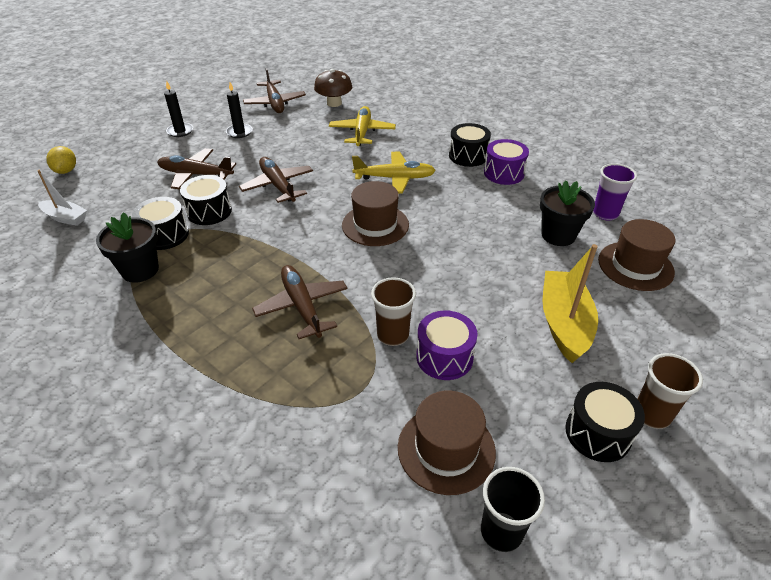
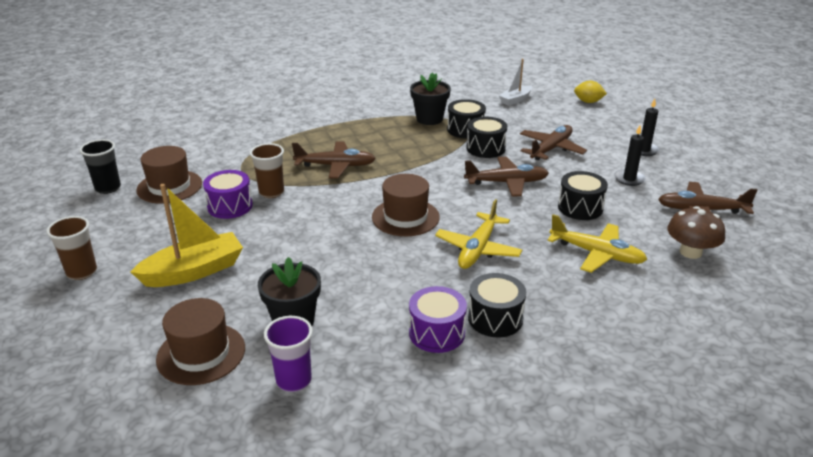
camera: 115 degrees right, 10 degrees down
(564, 323) = (194, 271): yellow boat -> yellow boat turned 60 degrees counterclockwise
(598, 433) = (104, 243): black drum -> black drum (580, 208)

